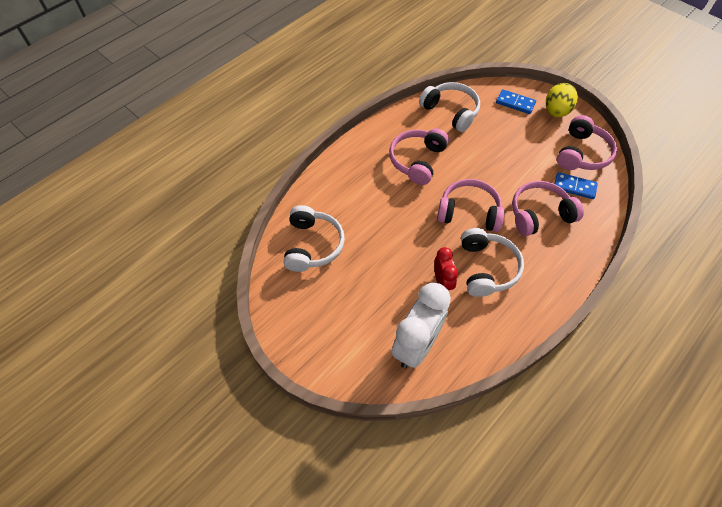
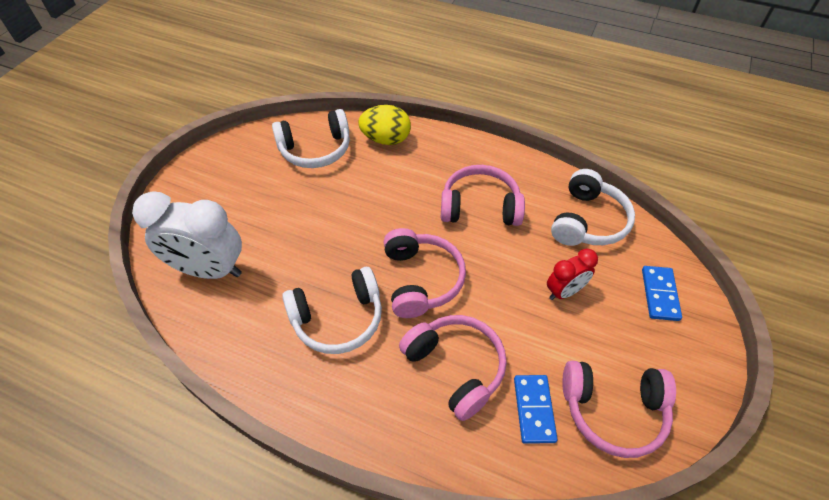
camera: 70 degrees right, 5 degrees down
(442, 282) = (302, 275): red clock -> red clock (564, 291)
(556, 111) = (683, 355): yellow egg -> yellow egg (386, 139)

